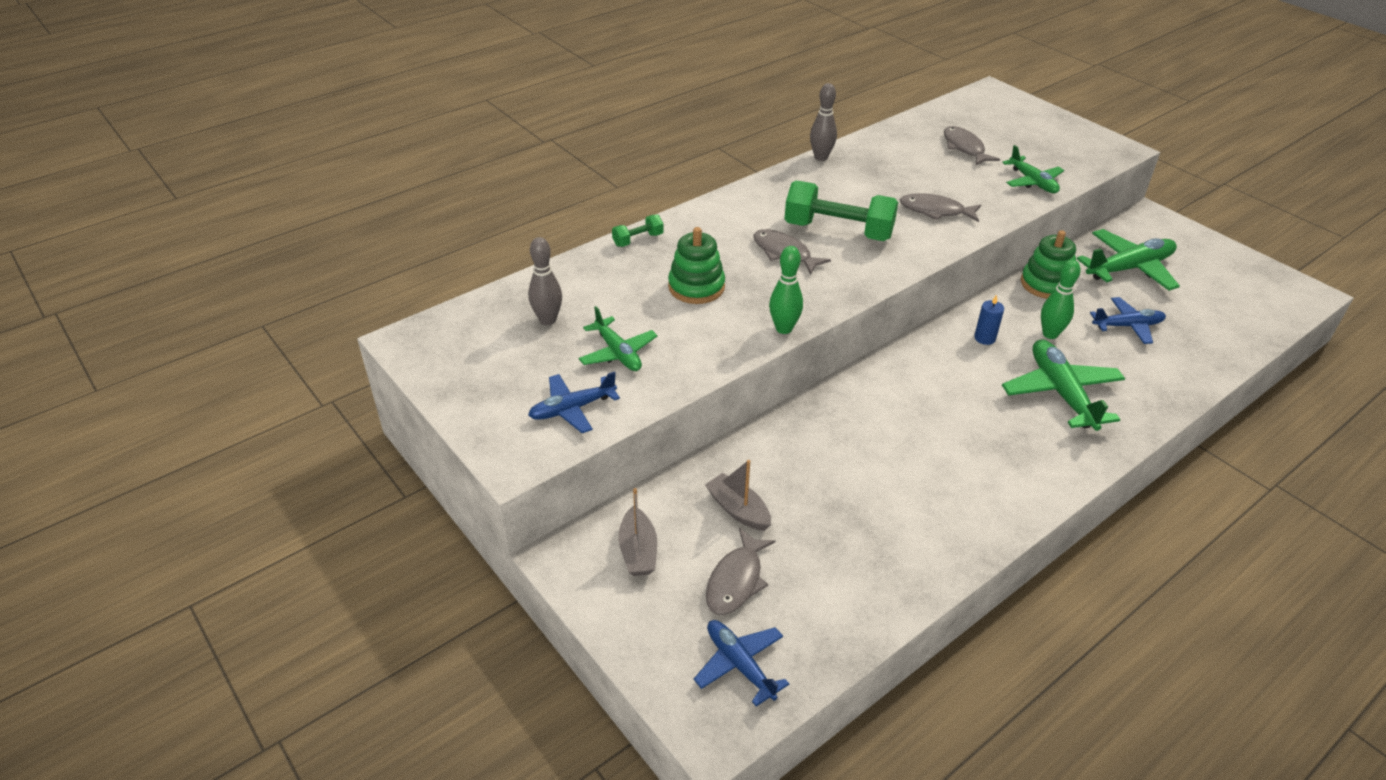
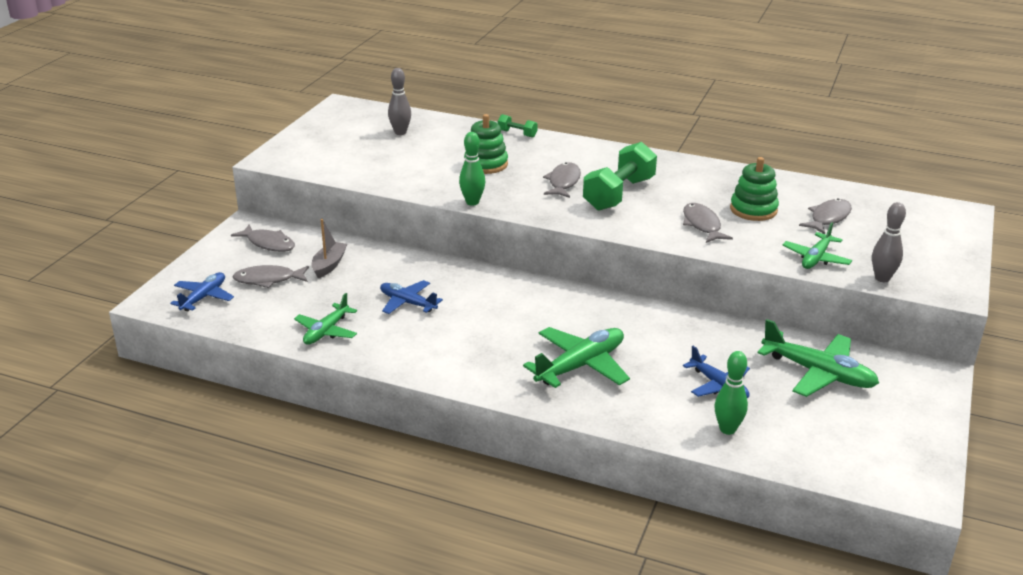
camera: 60 degrees right, 10 degrees down
(572, 409) = (325, 161): blue plane -> blue plane (407, 303)
(618, 353) = (390, 160): green plane -> green plane (326, 331)
(638, 551) = (268, 244): grey boat -> grey fish
(821, 157) = (717, 165): grey bowling pin -> grey bowling pin (882, 278)
(838, 231) = (619, 194): green dumbbell -> green dumbbell turned 45 degrees clockwise
(984, 338) = (615, 318): blue candle -> none
(1046, 284) = (732, 333): green stacking toy -> green stacking toy (753, 210)
(1050, 334) = (657, 347): green bowling pin -> green bowling pin (727, 429)

